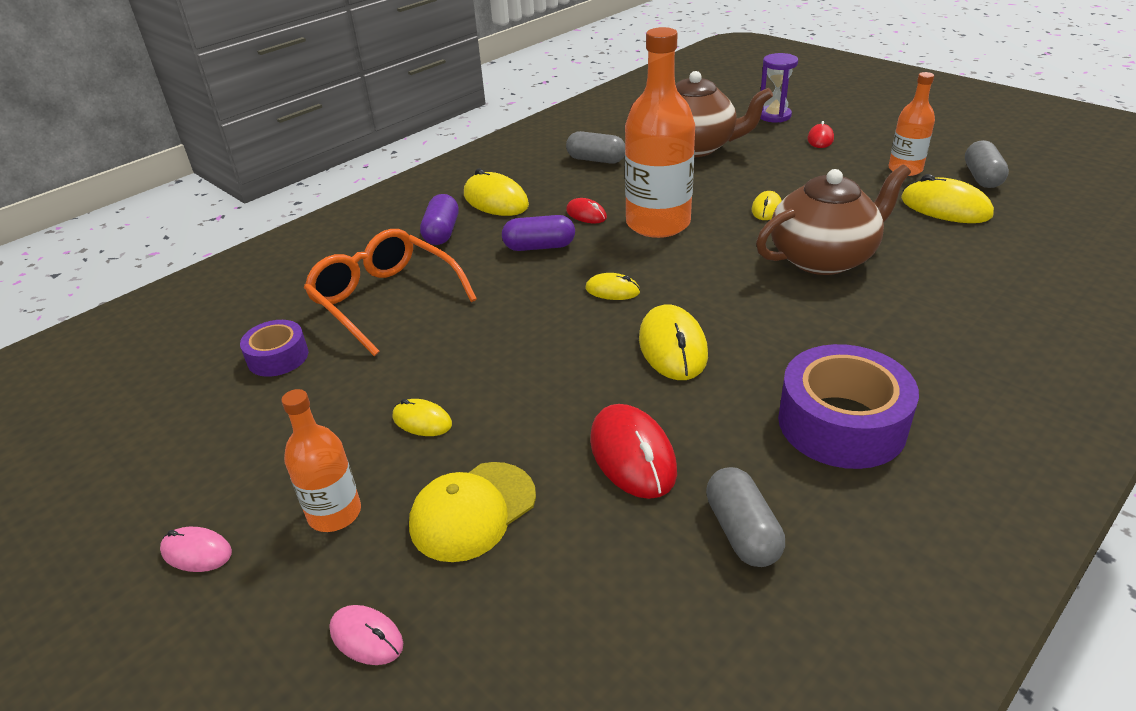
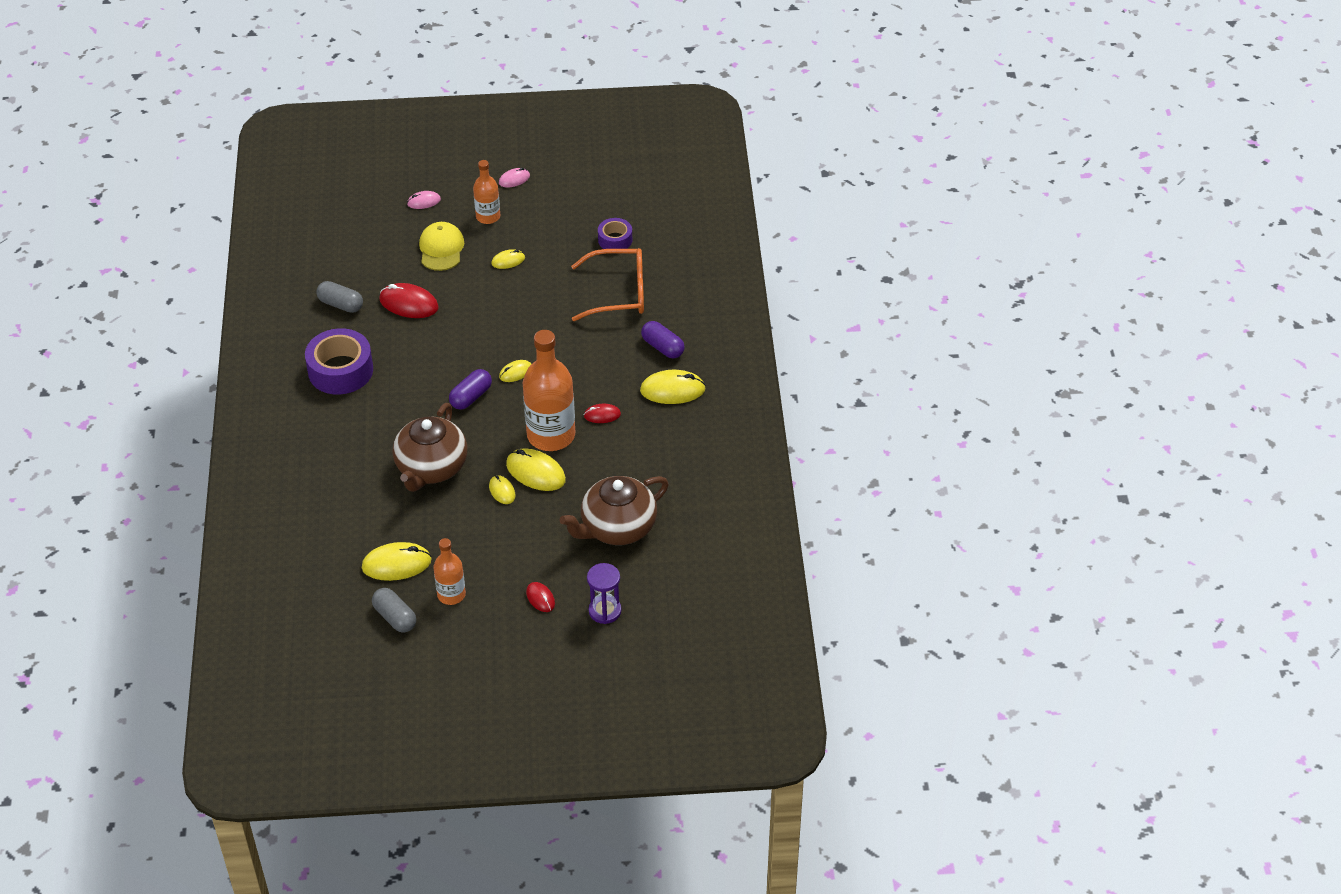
camera: 130 degrees right, 10 degrees up
(539, 247) = (593, 374): purple capsule -> purple capsule (471, 397)
(596, 160) = (666, 468): grey capsule -> none
(672, 347) = (448, 360): yellow mouse -> yellow mouse (535, 472)

